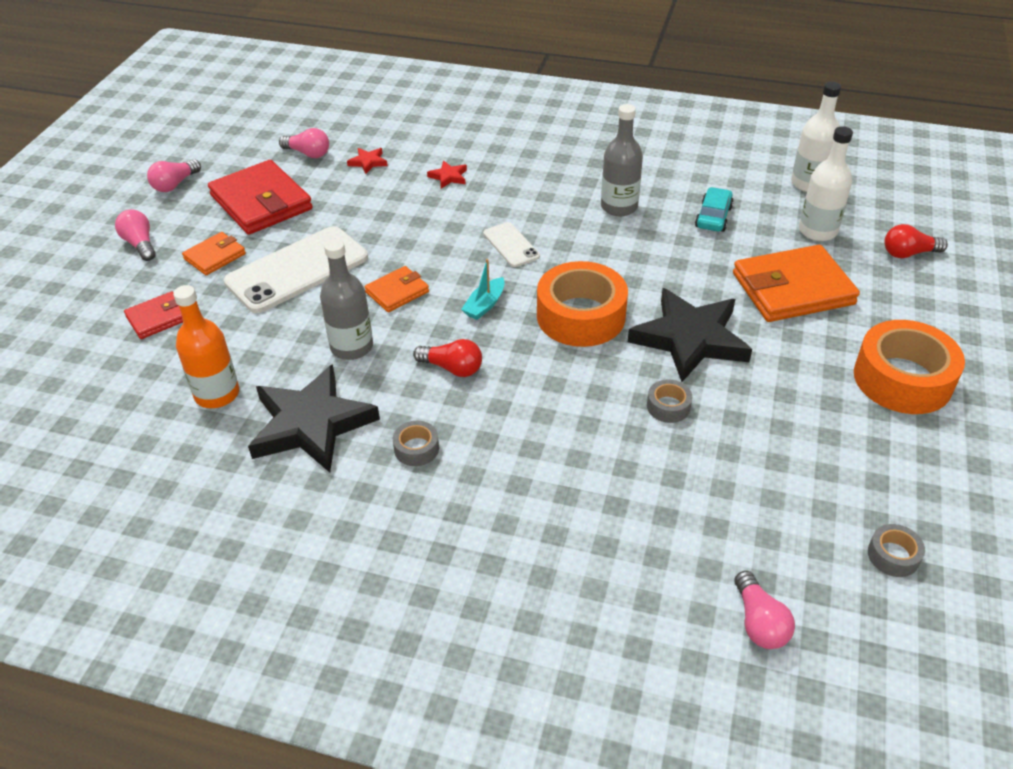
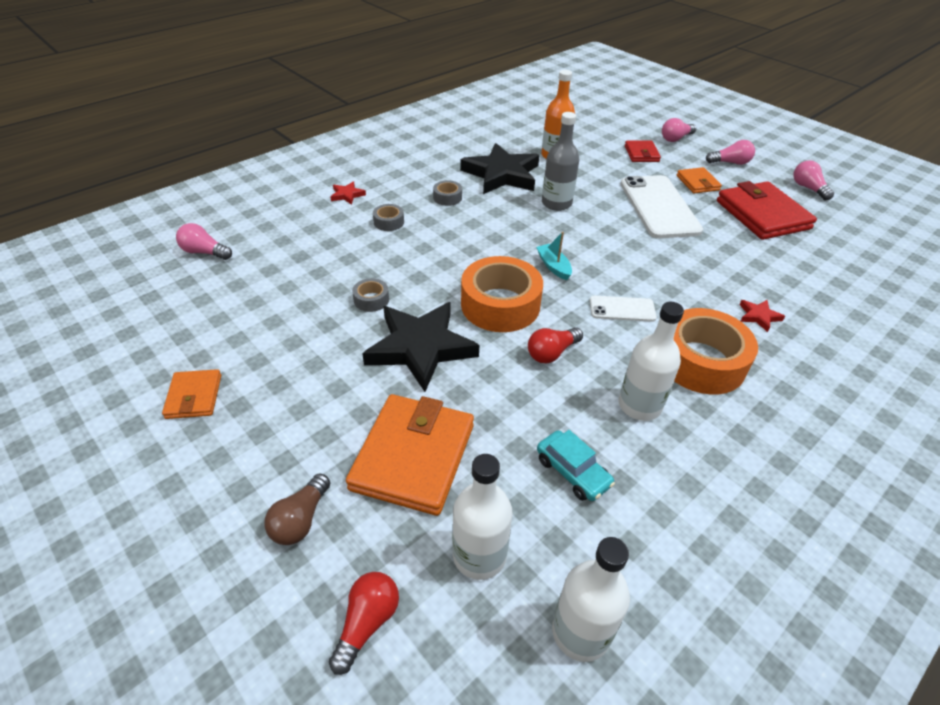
camera: 120 degrees right, 0 degrees up
(261, 202) = (762, 215): red wallet -> red wallet turned 75 degrees clockwise
(308, 153) = (837, 254): pink light bulb -> pink light bulb (675, 138)
(368, 162) = (808, 280): red star -> red star (347, 195)
(397, 292) = (601, 236): orange wallet -> orange wallet (194, 396)
(452, 368) = (500, 230): red light bulb -> red light bulb (552, 353)
(619, 207) = (639, 405): grey bottle -> white bottle
(893, 555) = (156, 325): grey tape -> grey tape (389, 222)
(901, 314) = (300, 520): none -> brown light bulb
(902, 379) = (243, 448): orange tape -> orange tape (701, 361)

